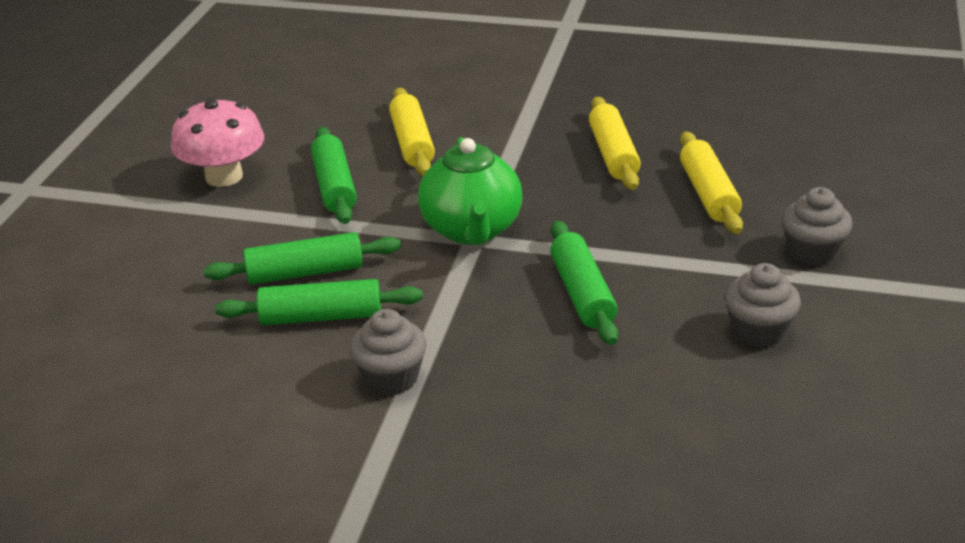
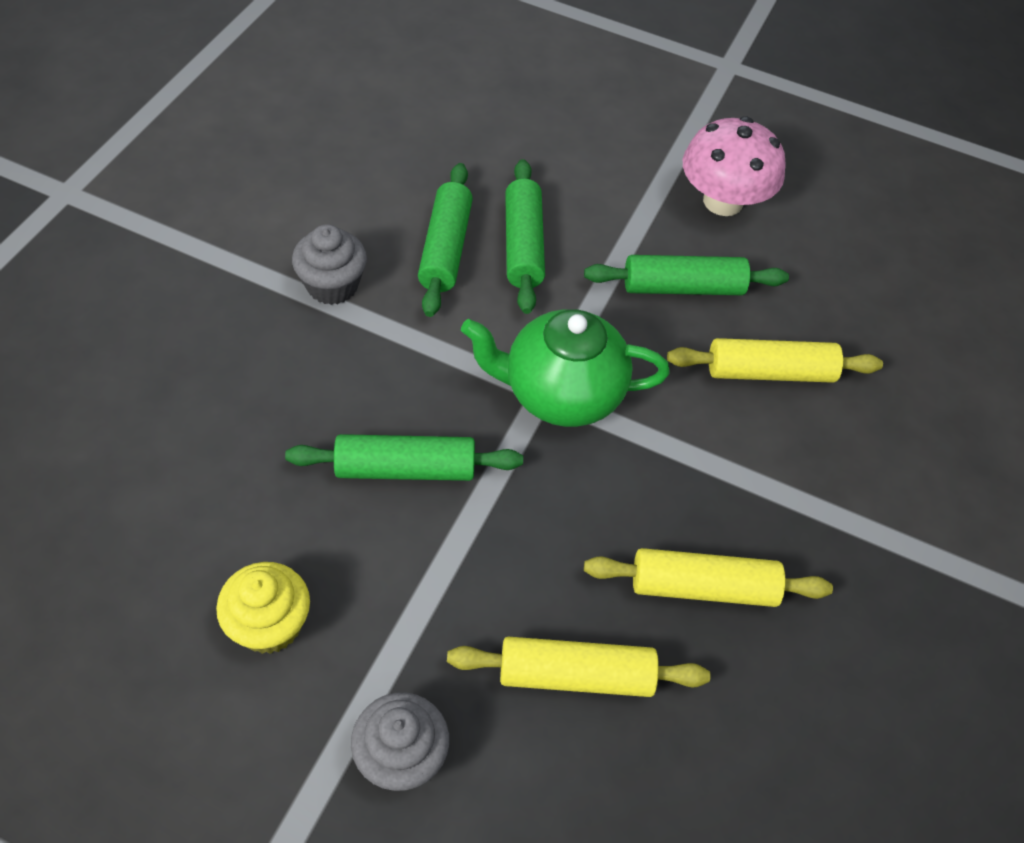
camera: 95 degrees right, 20 degrees up
(758, 331) = (270, 624): grey cupcake -> yellow cupcake

